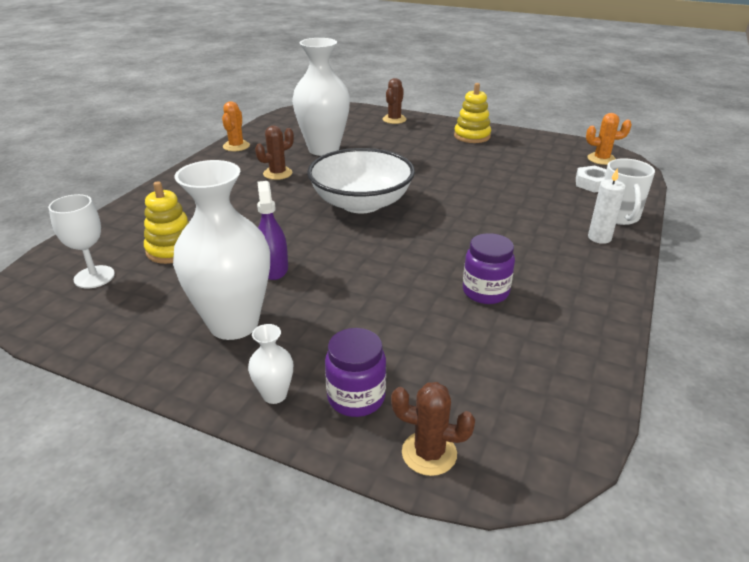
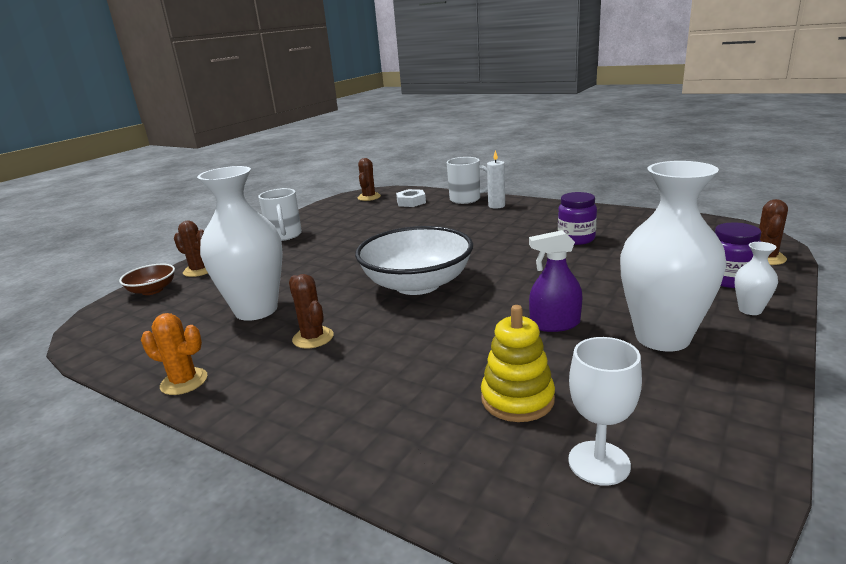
camera: 80 degrees left, 10 degrees down
(360, 113) = (152, 290): none -> brown bowl
(472, 136) = (285, 235): yellow stacking toy -> white mug
(601, 159) = (369, 197): orange cactus -> brown cactus

